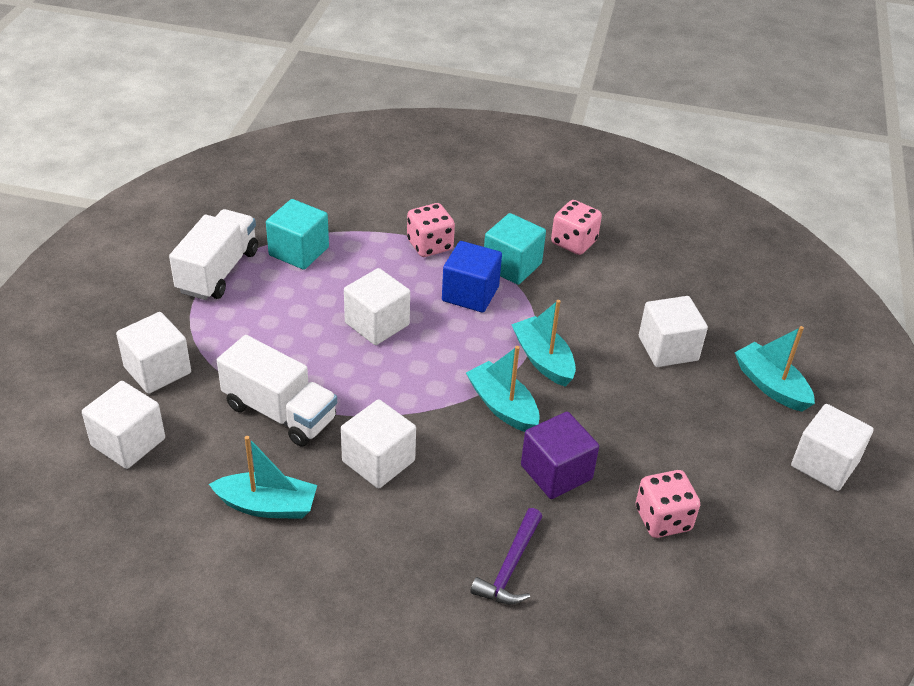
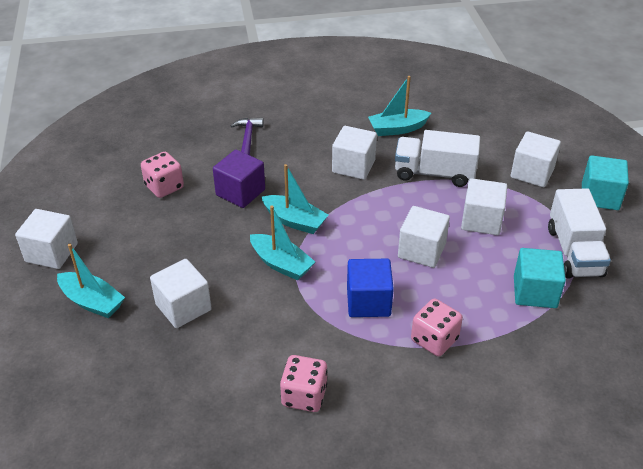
camera: 160 degrees right, 0 degrees up
(128, 442) = (502, 133): white cube -> white cube (481, 220)
(512, 266) = (349, 344): turquoise cube -> turquoise cube (600, 196)

